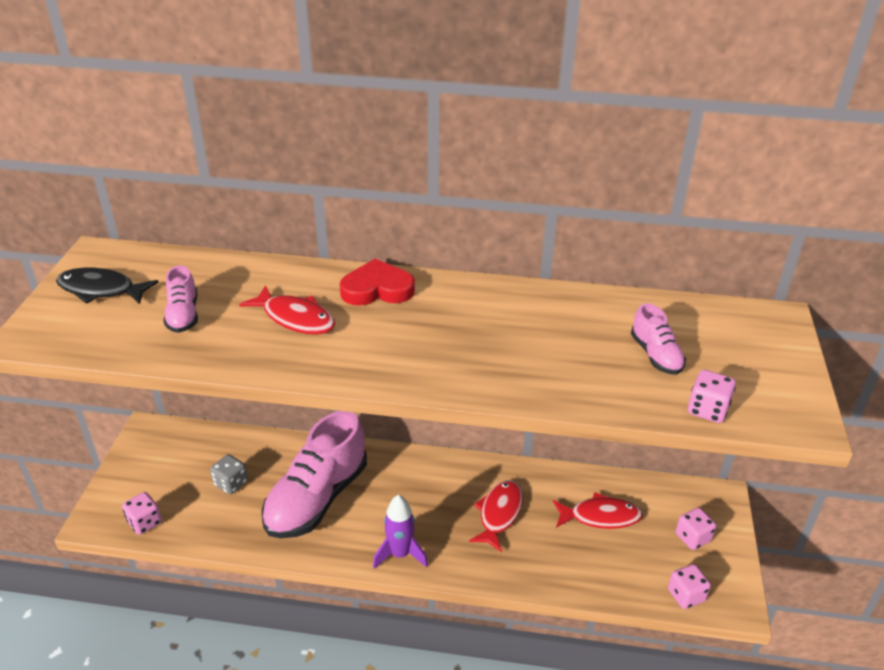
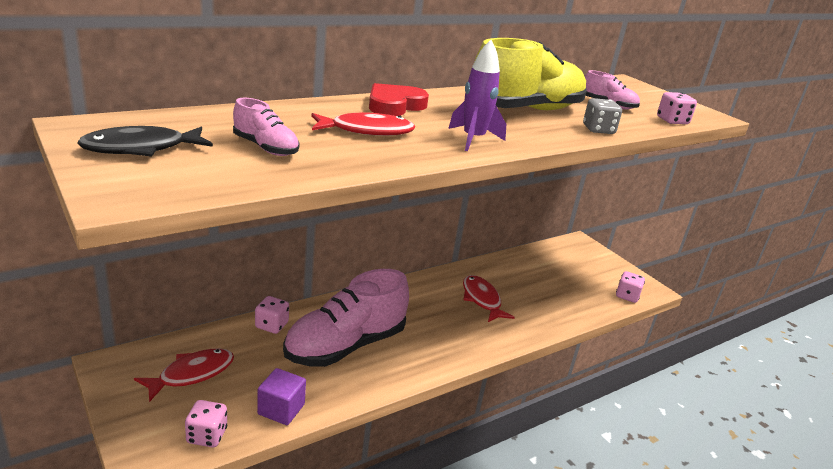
camera: 45 degrees left, 10 degrees down
(210, 529) = (281, 409): none -> purple cube
(231, 483) = (256, 368): grey dice -> grey dice (598, 130)
(317, 498) = (345, 346): pink shoe -> pink shoe turned 60 degrees clockwise
(400, 554) = (452, 352): purple rocket -> purple rocket (473, 139)
(519, 334) = (526, 110): none -> yellow shoe
(600, 516) = (537, 276): red fish -> red fish (192, 374)
(692, 537) = (593, 267): pink dice -> pink dice (271, 325)

